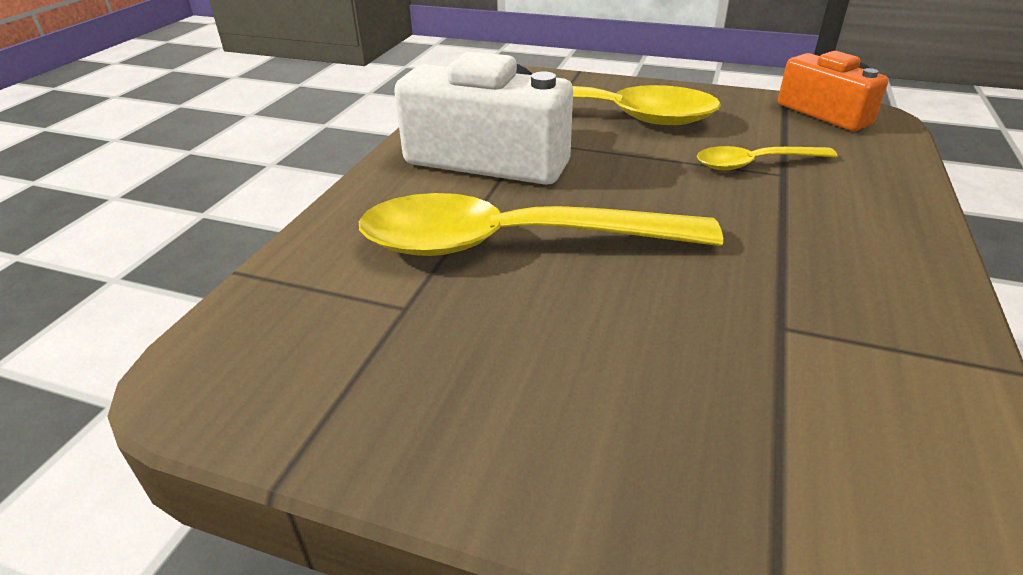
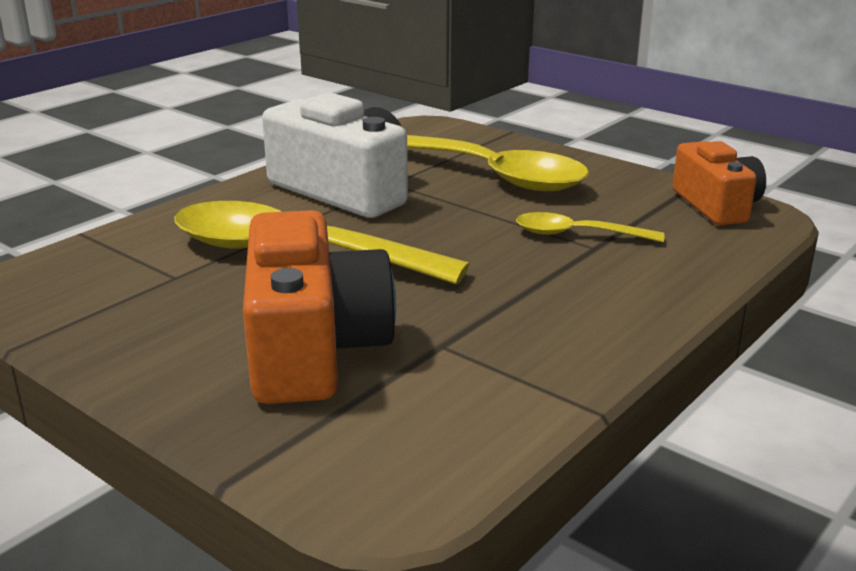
camera: 20 degrees right, 10 degrees down
(657, 370) = (312, 348): none -> orange camera

